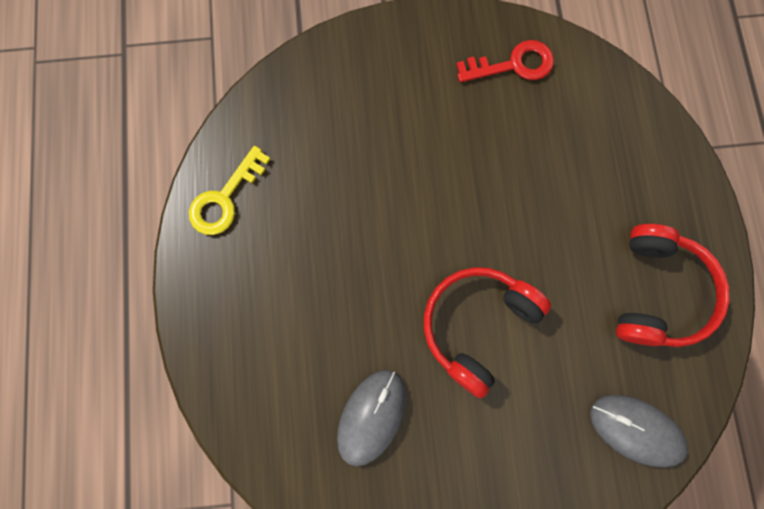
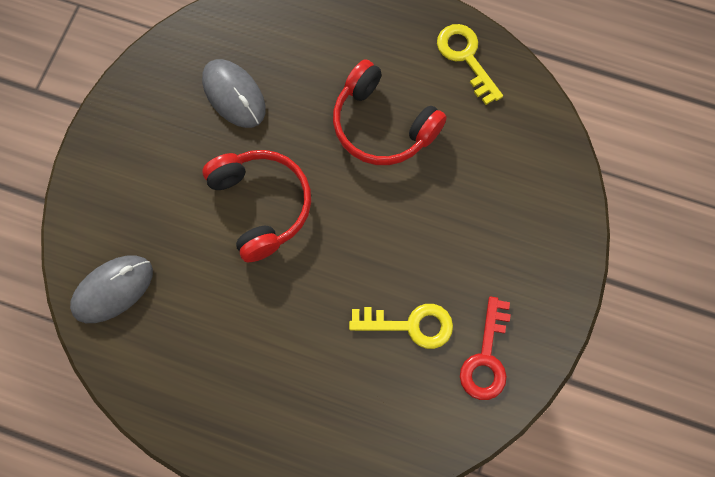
camera: 115 degrees right, 5 degrees down
(519, 137) = (410, 325): none -> yellow key
(658, 292) = (209, 372): red headphones -> red headphones (382, 125)

